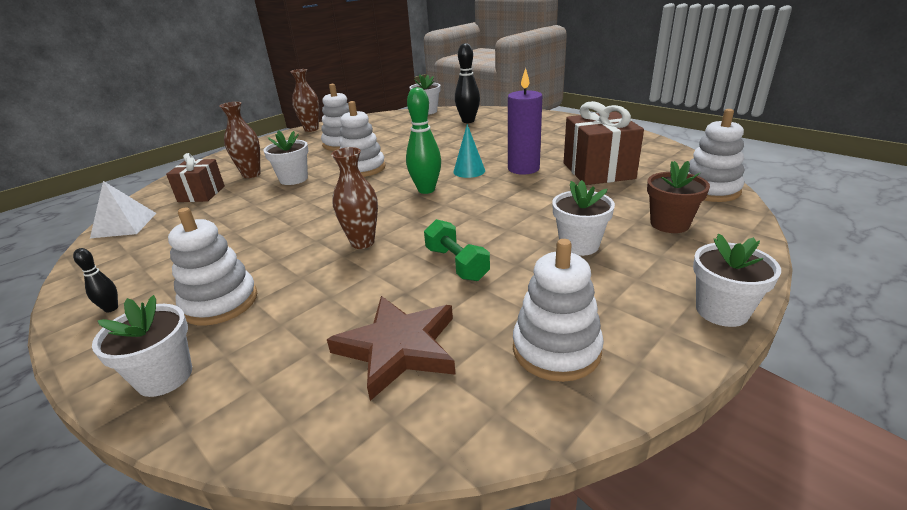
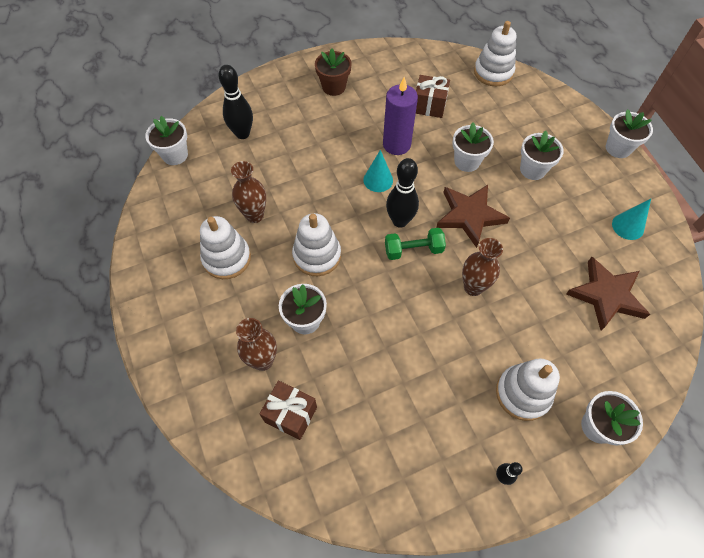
camera: 70 degrees left, 30 degrees up
(124, 225) = (334, 492): white pyramid -> none
(311, 129) = (139, 281): brown vase -> brown vase (254, 215)
(426, 190) = (400, 221): green bowling pin -> black bowling pin
(456, 264) = (528, 240): green dumbbell -> green dumbbell (413, 250)
(463, 221) = (469, 216): none -> brown star
(542, 204) = (467, 161): none -> white flower pot
(556, 349) = (628, 226): white stacking toy -> turquoise cone
(598, 171) = (429, 106): brown gift -> brown gift, size x0.62
(669, 224) = (527, 116): brown flower pot -> brown flower pot (334, 87)

